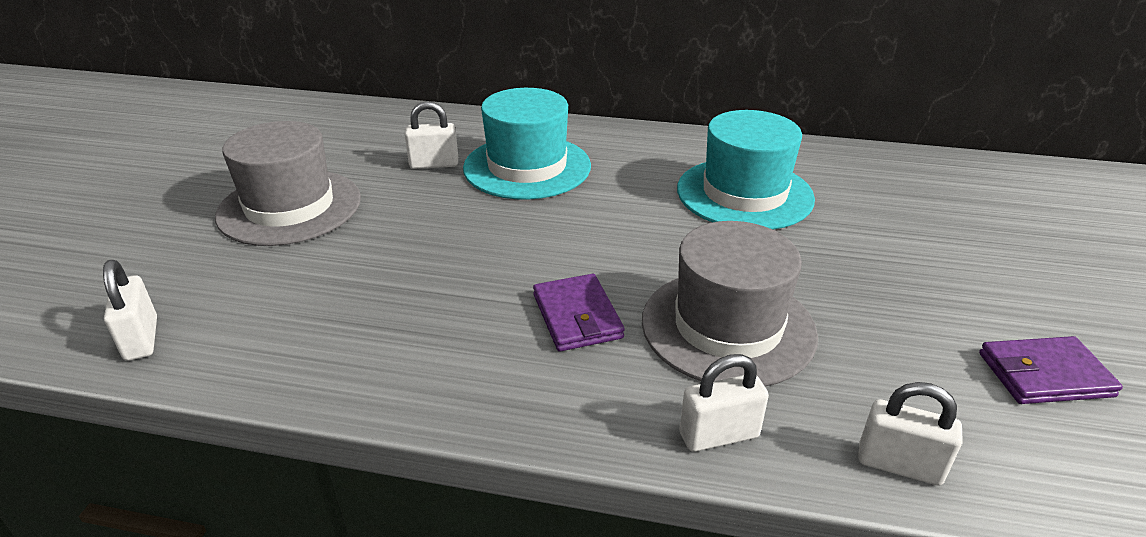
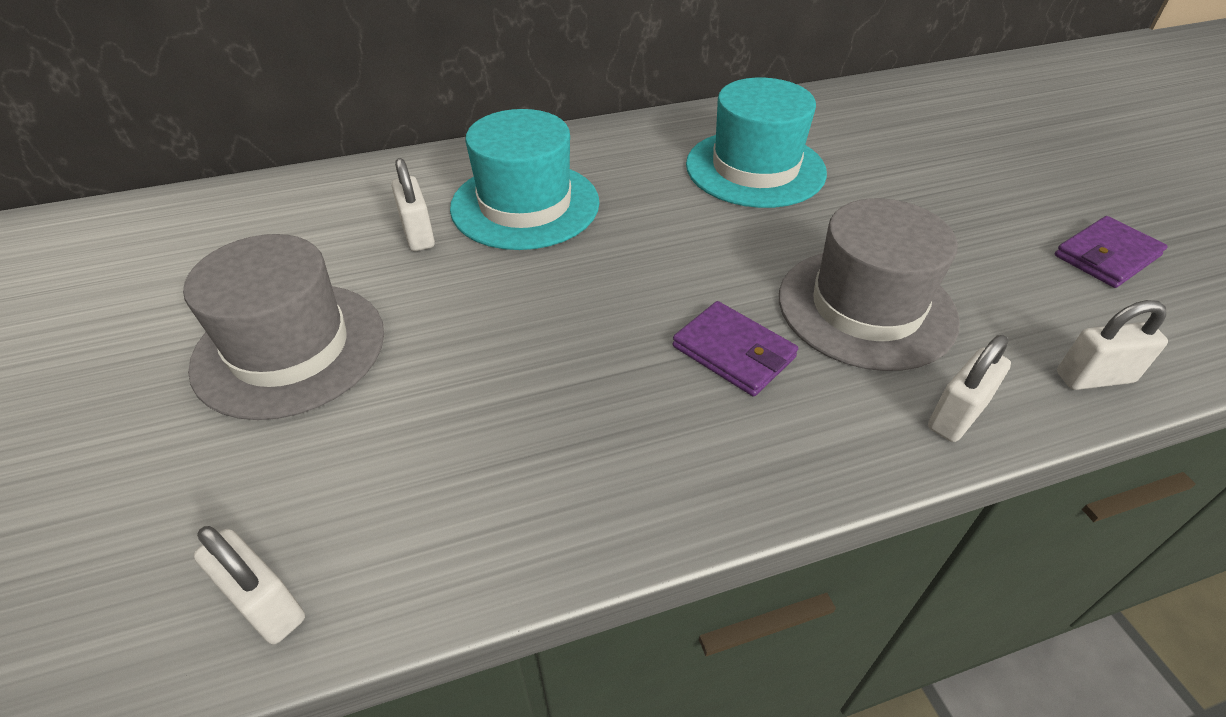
camera: 30 degrees left, 10 degrees up
(434, 164) = (418, 234): white padlock -> white padlock turned 75 degrees counterclockwise

